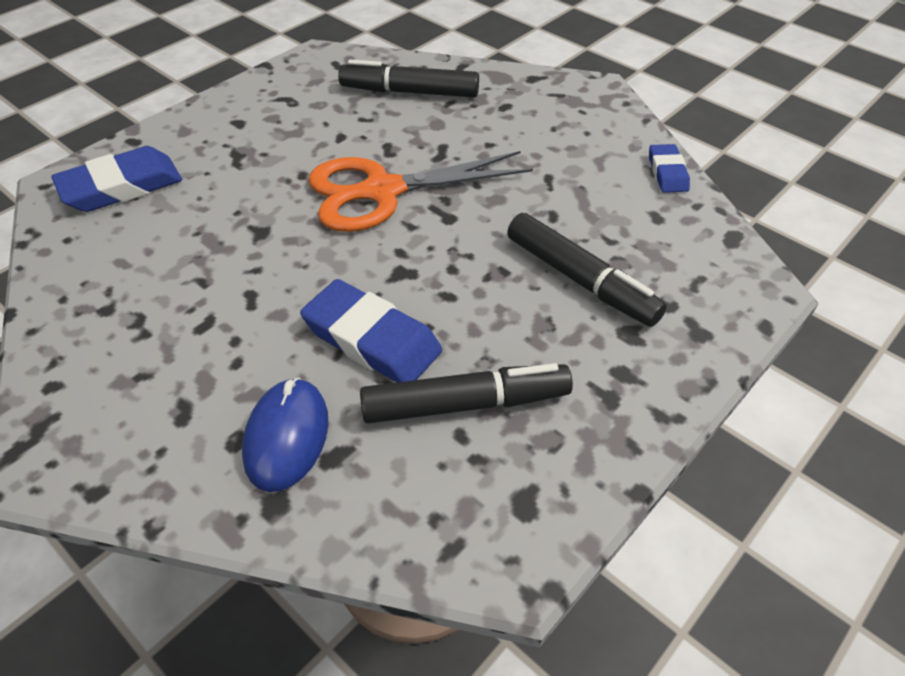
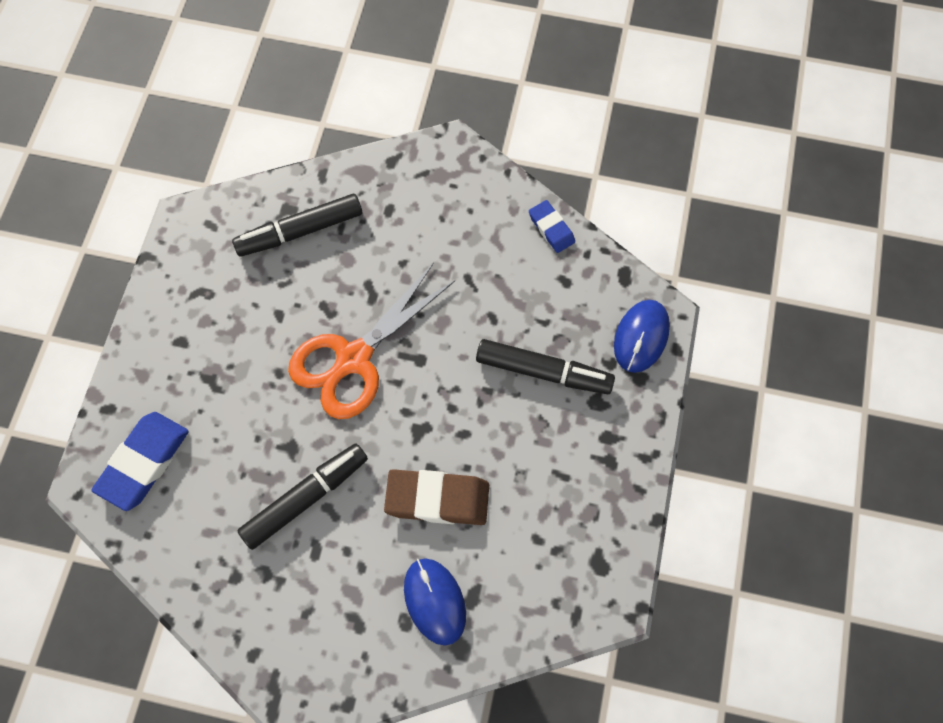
camera: 30 degrees left, 20 degrees up
(372, 339) = (437, 499): blue eraser -> brown eraser
(465, 404) = (527, 515): black marker -> black marker (305, 498)
(723, 297) = (641, 337): none -> blue mouse

